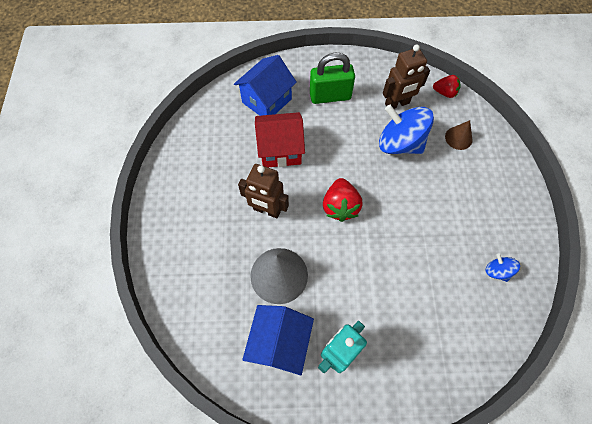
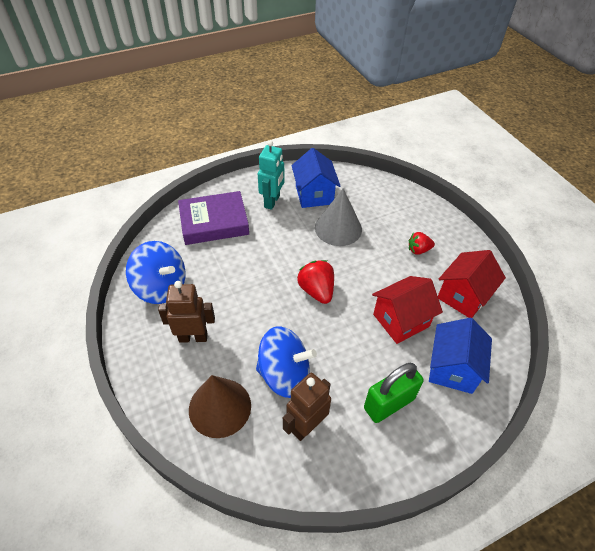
camera: 155 degrees right, 15 degrees down
(210, 150) = (463, 296): none -> red house
(267, 210) = (377, 266): brown robot -> brown robot (193, 337)
(422, 345) = (214, 222): none -> purple book
(445, 92) = (251, 470): red strawberry -> red strawberry (418, 250)
(458, 138) = (220, 407): brown cone -> brown cone, size x1.85
(497, 271) = (161, 287): blue spinning top -> blue spinning top, size x2.11

